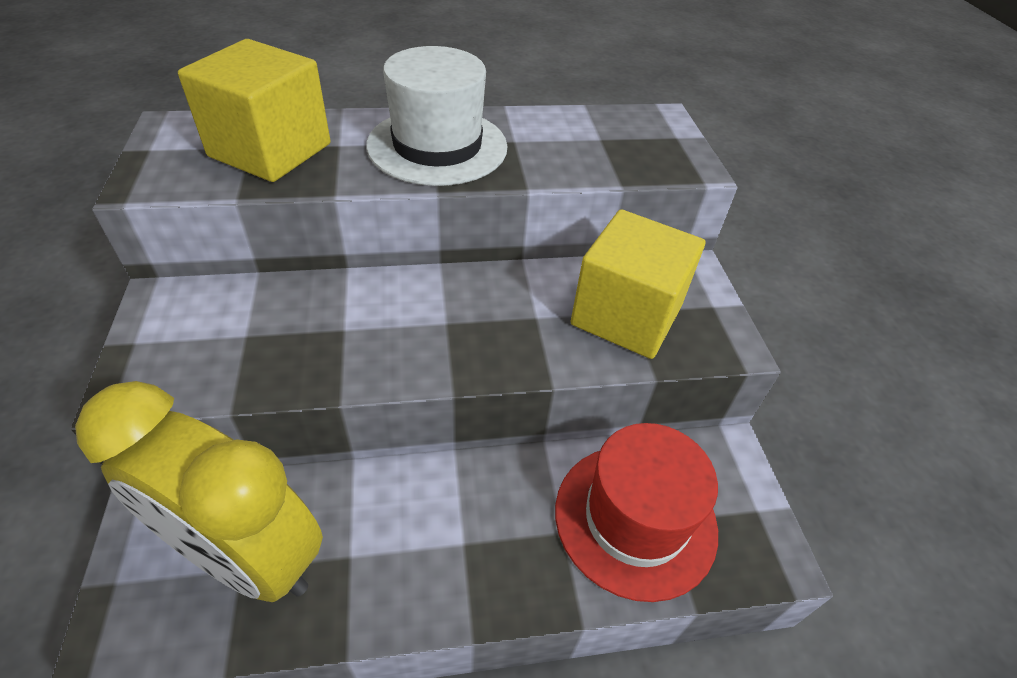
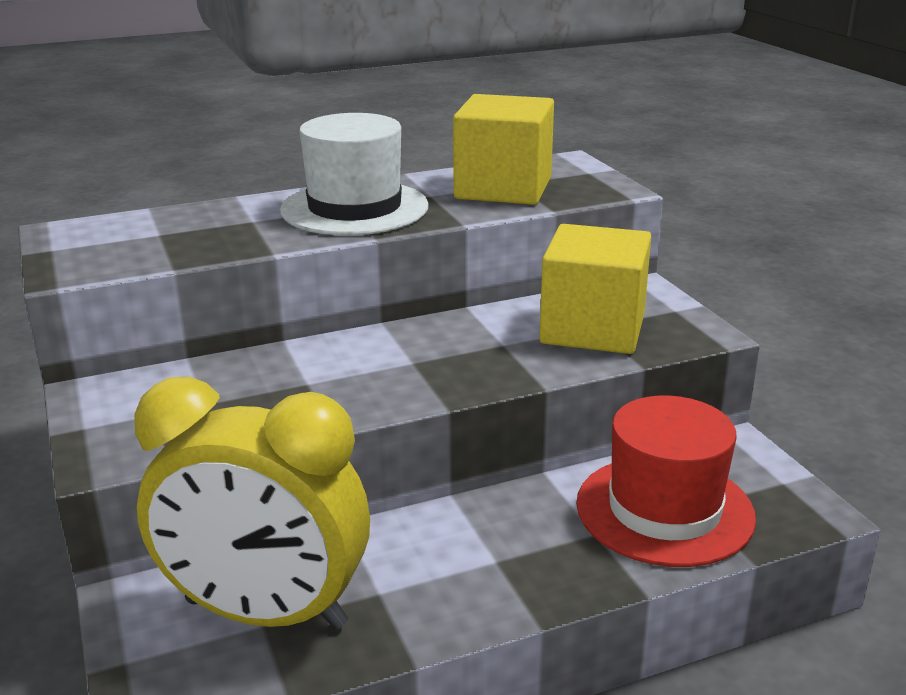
camera: 10 degrees left, 20 degrees down
(270, 150) = (183, 233): yellow cube -> yellow cube (503, 188)

